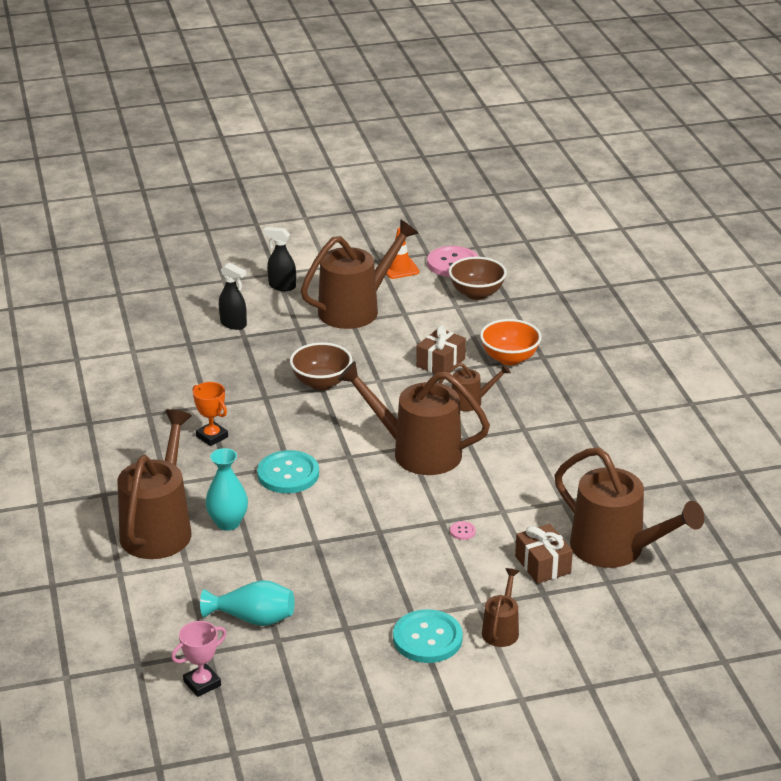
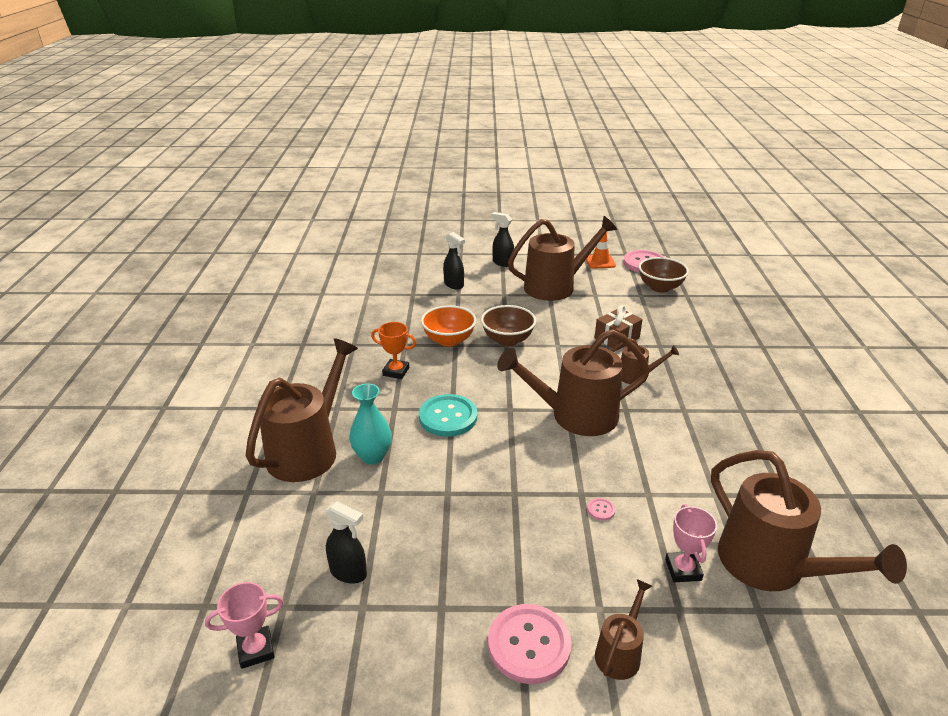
camera: 15 degrees right, 0 degrees up
(212, 437) = (396, 371): orange trophy -> orange trophy turned 45 degrees counterclockwise
(253, 618) = (349, 573): turquoise vase -> black spray bottle
(417, 452) = (575, 416): brown watering can -> brown watering can turned 45 degrees counterclockwise
(427, 638) = (529, 645): turquoise button -> pink button
(509, 358) = (680, 343): orange bowl -> orange bowl (449, 340)
(542, 565) = (683, 570): brown gift -> pink trophy

